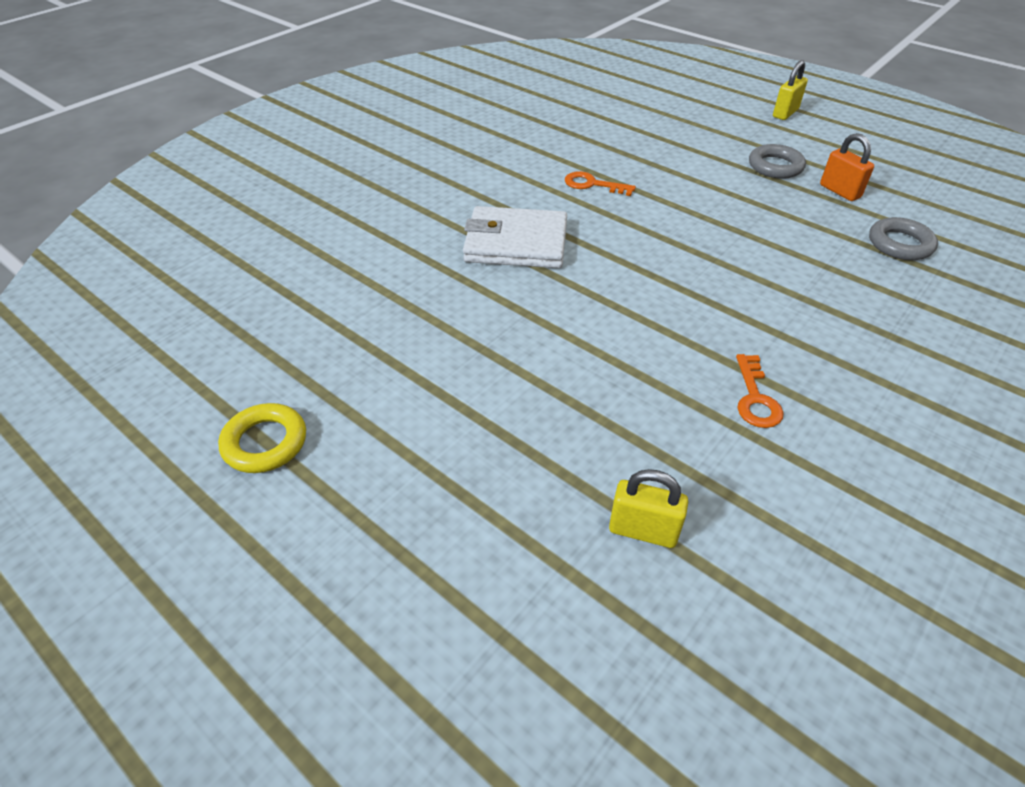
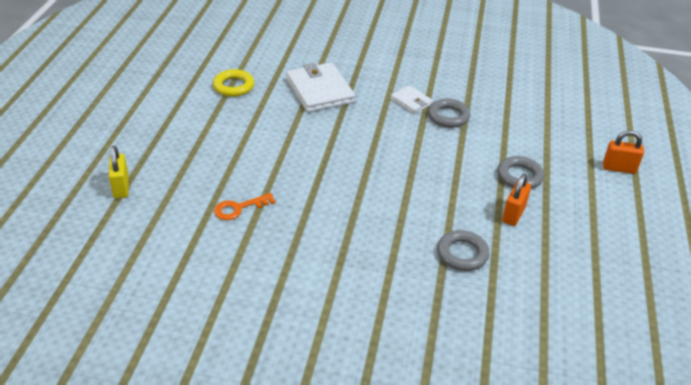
camera: 60 degrees right, 5 degrees down
(265, 443) = (119, 70): yellow ring -> yellow ring (233, 86)
(592, 184) = (411, 101): orange key -> white wallet
(640, 171) = (448, 116): none -> grey ring
(785, 113) = (619, 168): yellow padlock -> orange padlock

